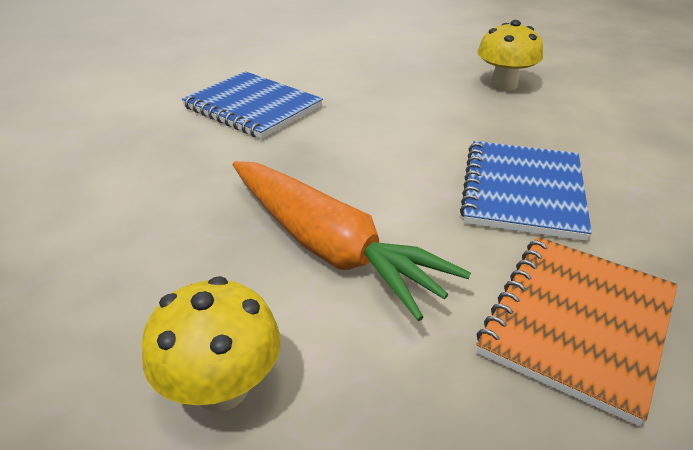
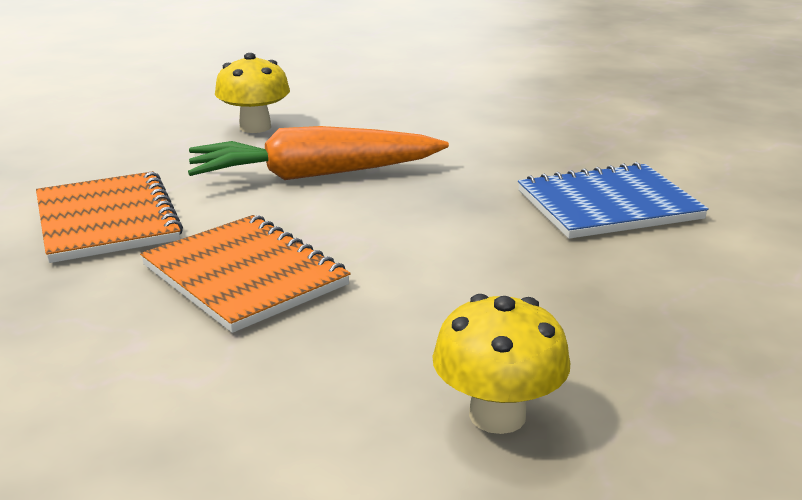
camera: 125 degrees right, 10 degrees down
(523, 191) = (244, 275): blue notebook -> orange notebook

